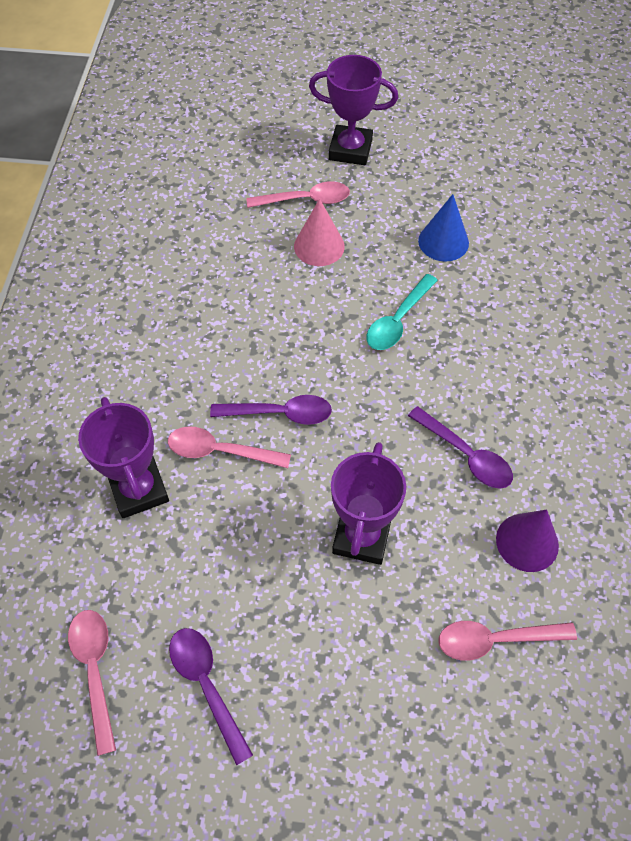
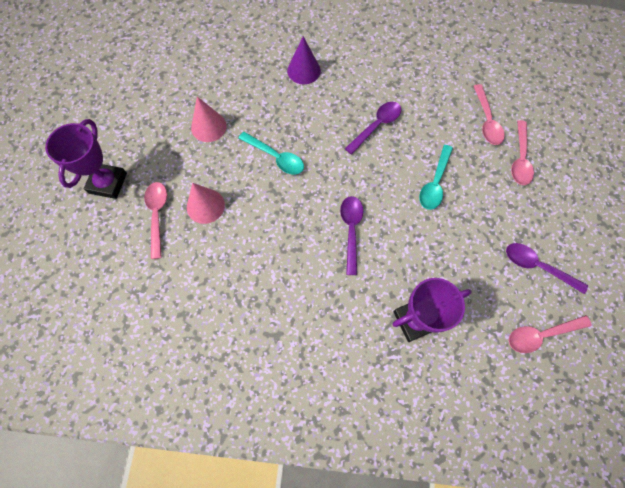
camera: 90 degrees left, 10 degrees up
(207, 686) = (537, 267): purple spoon -> purple spoon turned 60 degrees clockwise
(220, 451) = (382, 267): pink spoon -> pink spoon (520, 159)
(362, 536) = (435, 183): purple trophy -> turquoise spoon
(443, 241) = (208, 127): blue cone -> pink cone
(527, 542) = (429, 101): purple cone -> purple cone (304, 70)

